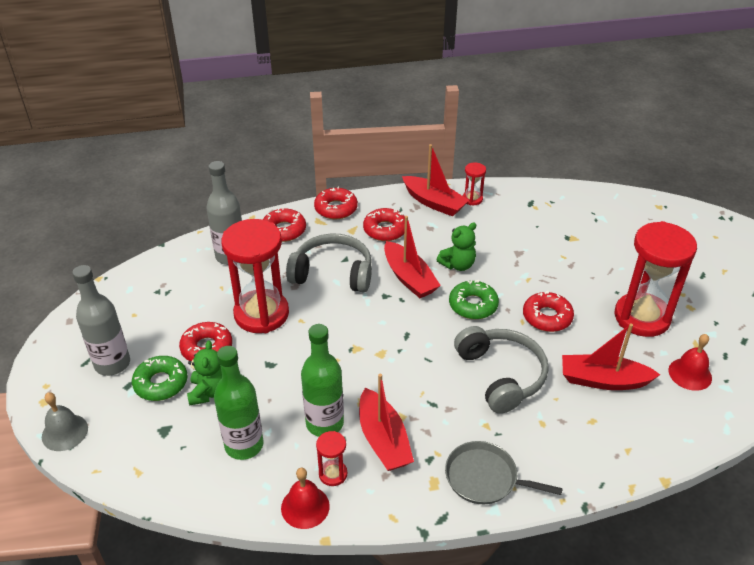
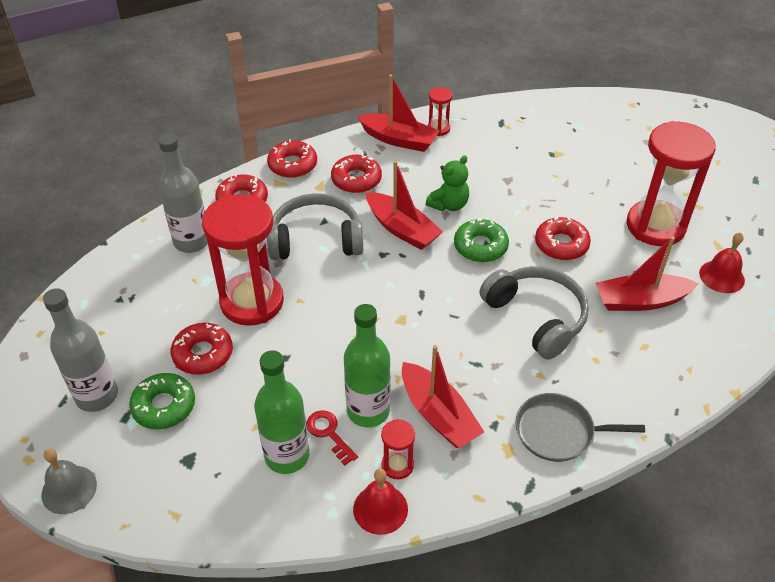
camera: 15 degrees left, 5 degrees up
(209, 392) = (224, 404): green teddy bear -> none
(285, 435) = (329, 433): none -> red key

